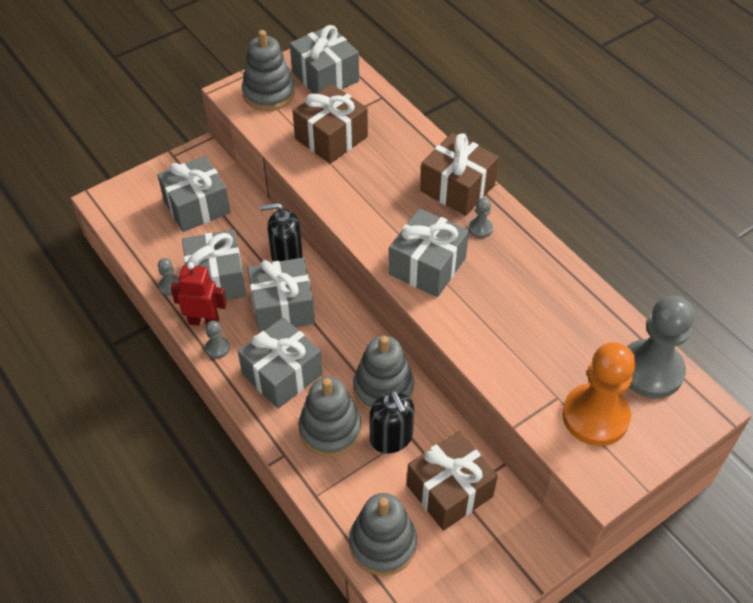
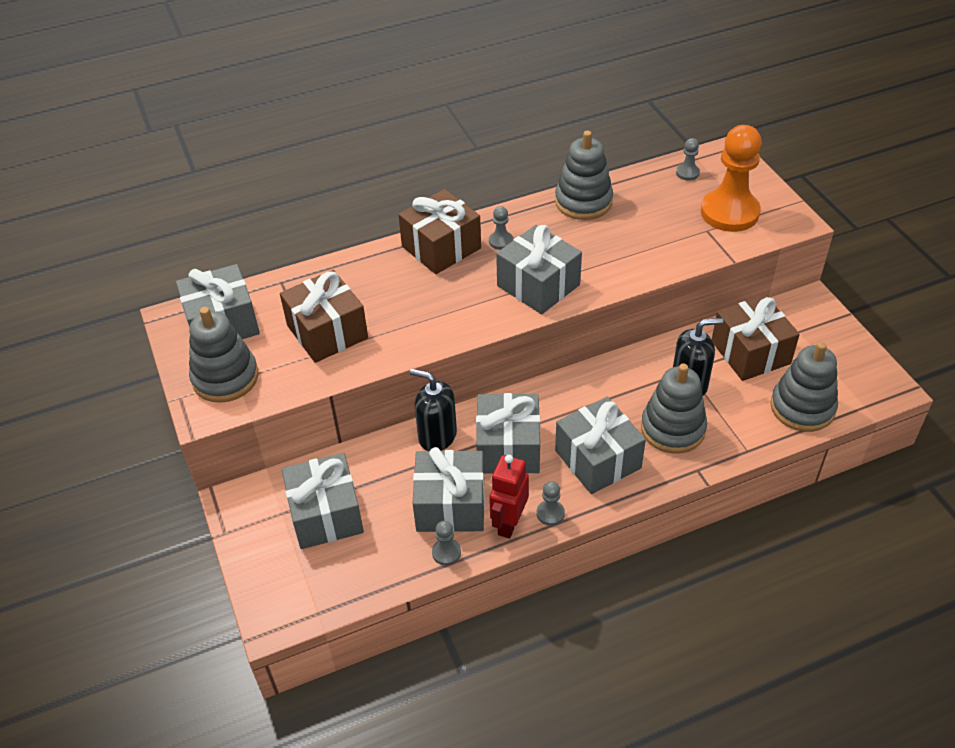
camera: 75 degrees left, 5 degrees down
(286, 257) = (437, 436): black soap dispenser -> black soap dispenser turned 105 degrees clockwise
(383, 388) = (631, 380): grey stacking toy -> grey stacking toy (583, 202)
(650, 370) = (687, 173): grey pawn -> grey pawn, size x0.42

